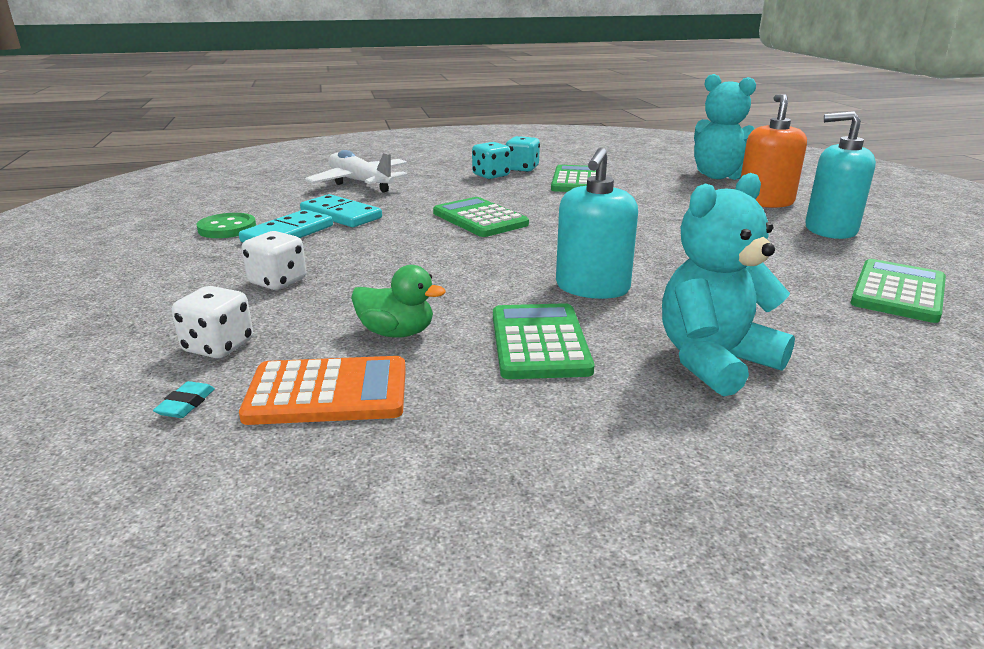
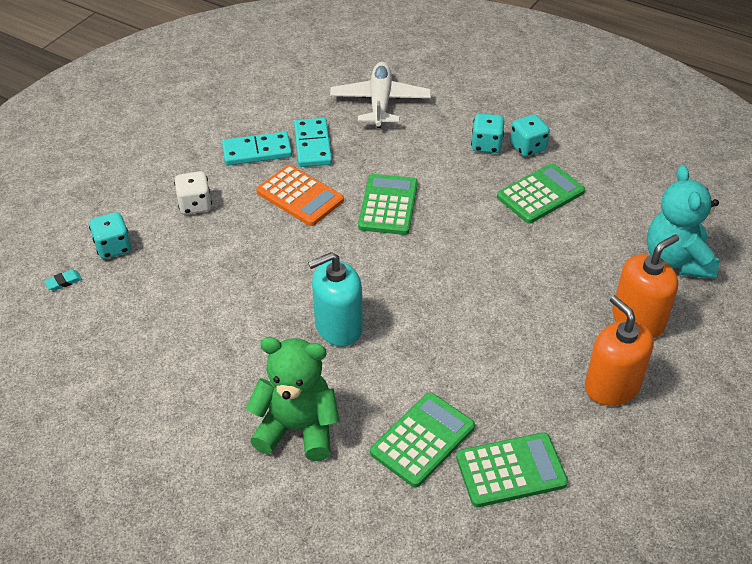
camera: 45 degrees right, 20 degrees up
(218, 347) = (113, 247): white dice -> turquoise dice
(227, 228) = (233, 123): green button -> none
(328, 392) = (116, 315): orange calculator -> orange calculator (300, 196)
(397, 333) = (193, 292): green duck -> none
(539, 342) = (242, 350): green calculator -> green calculator (422, 440)
(714, 361) = (297, 428): turquoise teddy bear -> green teddy bear
(830, 230) = (612, 386): turquoise soap dispenser -> orange soap dispenser

